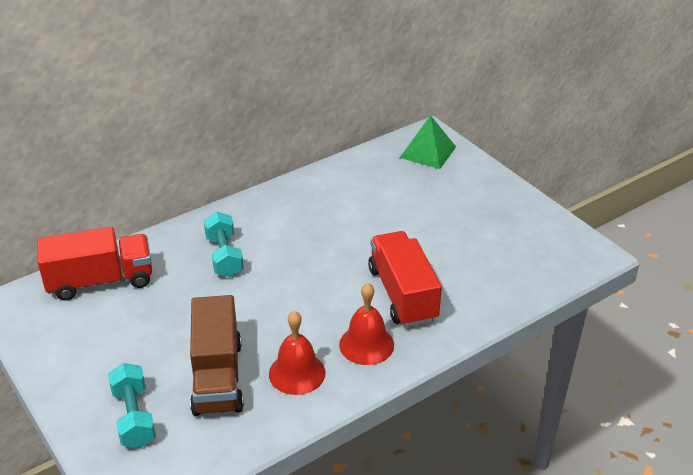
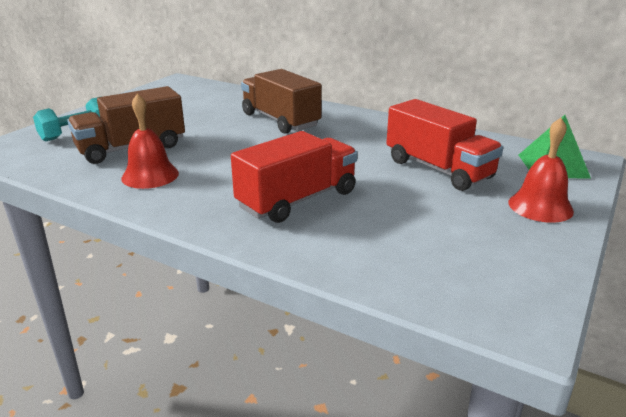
camera: 65 degrees right, 10 degrees down
(100, 281) = (217, 94): red truck -> red truck (438, 169)
(224, 256) = (280, 120): turquoise dumbbell -> brown truck
(366, 344) = (206, 197): red bell -> red bell (540, 206)

